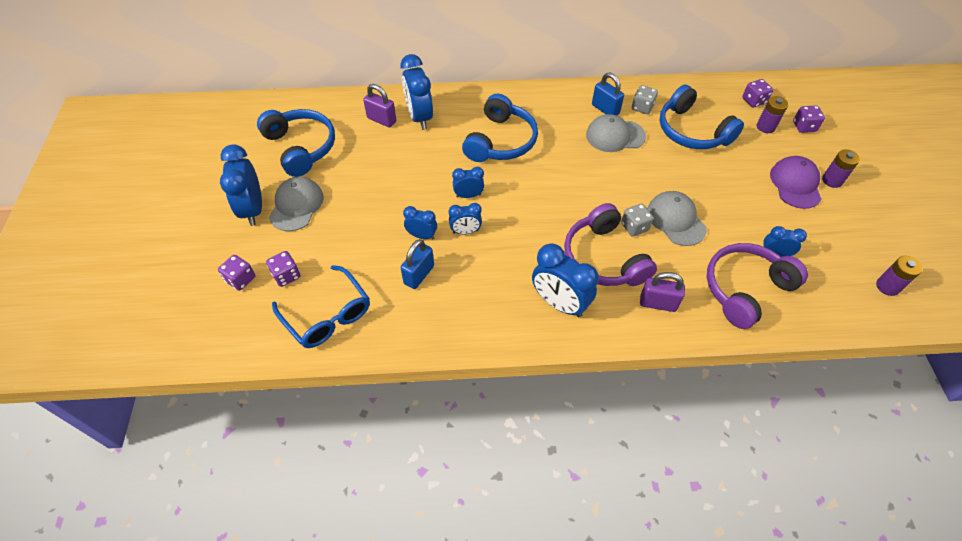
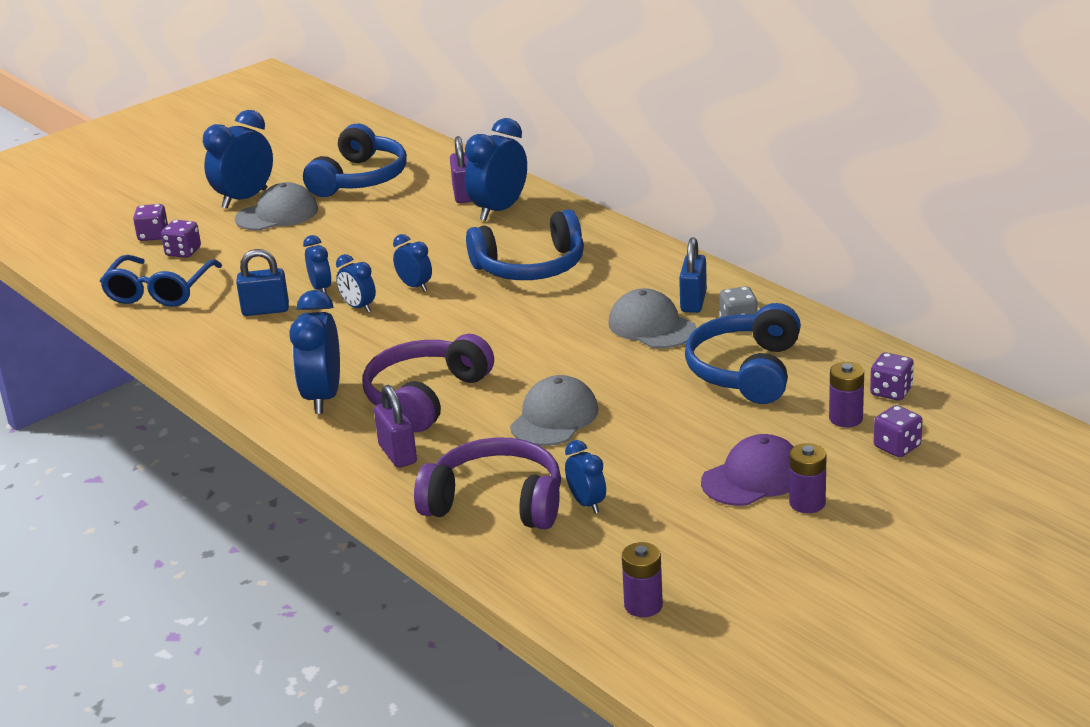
camera: 55 degrees right, 25 degrees down
(634, 227) = (503, 397): grey dice -> none

